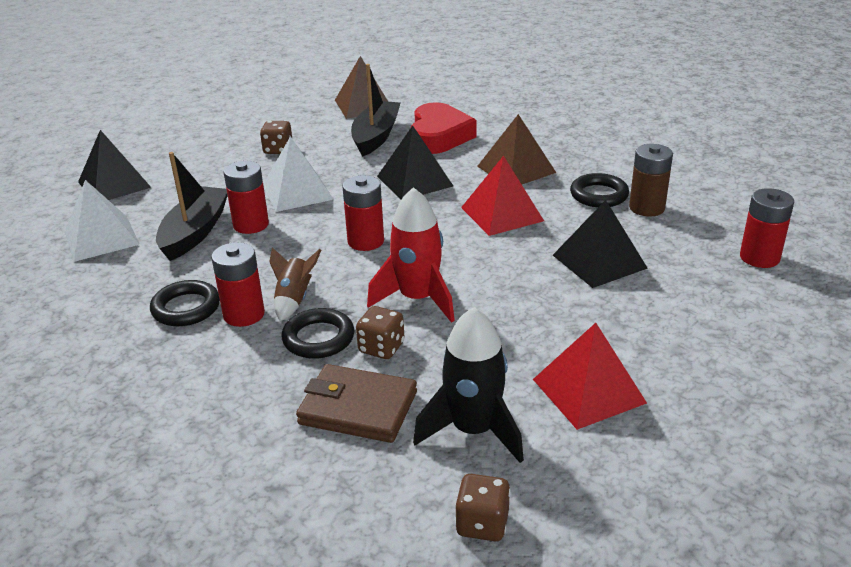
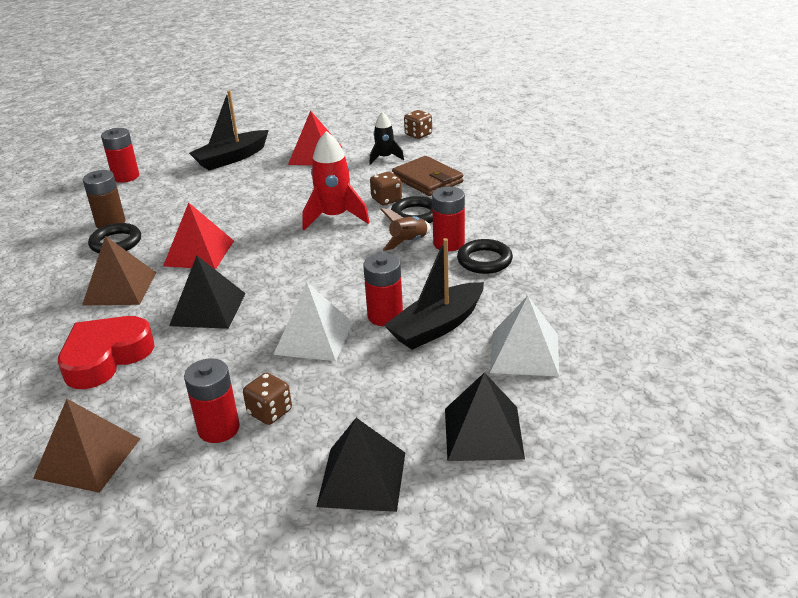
camera: 145 degrees left, 0 degrees up
(366, 241) = (316, 267): red battery -> red battery (219, 428)
(376, 136) = (156, 387): black boat -> black boat (231, 158)
(473, 430) = (385, 158): black rocket -> black rocket, size x0.60
(599, 261) = (204, 202): black pyramid -> black pyramid (362, 478)

